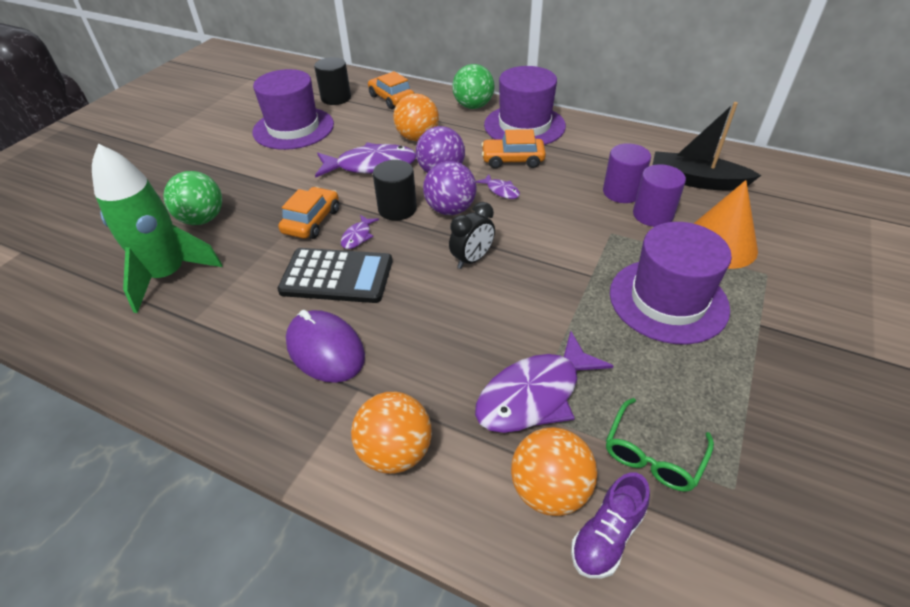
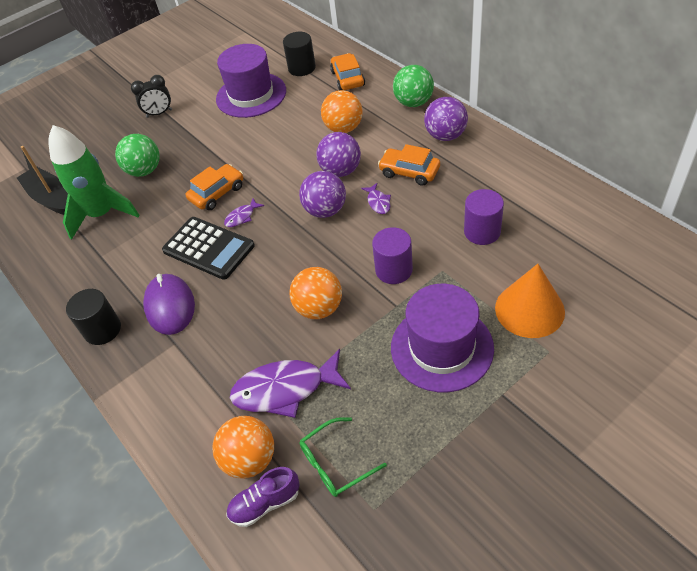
camera: 30 degrees right, 5 degrees up
(371, 166) = (289, 149): purple fish -> none
(395, 452) = (172, 396): orange ball -> orange ball (319, 308)
(397, 209) = (285, 198): black cylinder -> black cylinder (102, 329)
(472, 259) = (313, 262): black clock -> black clock (159, 113)
(524, 125) = (445, 136): purple hat -> purple ball
(652, 215) = (492, 263): purple cylinder -> purple cylinder (394, 270)
(696, 181) = (562, 238): black boat -> black boat (52, 198)

